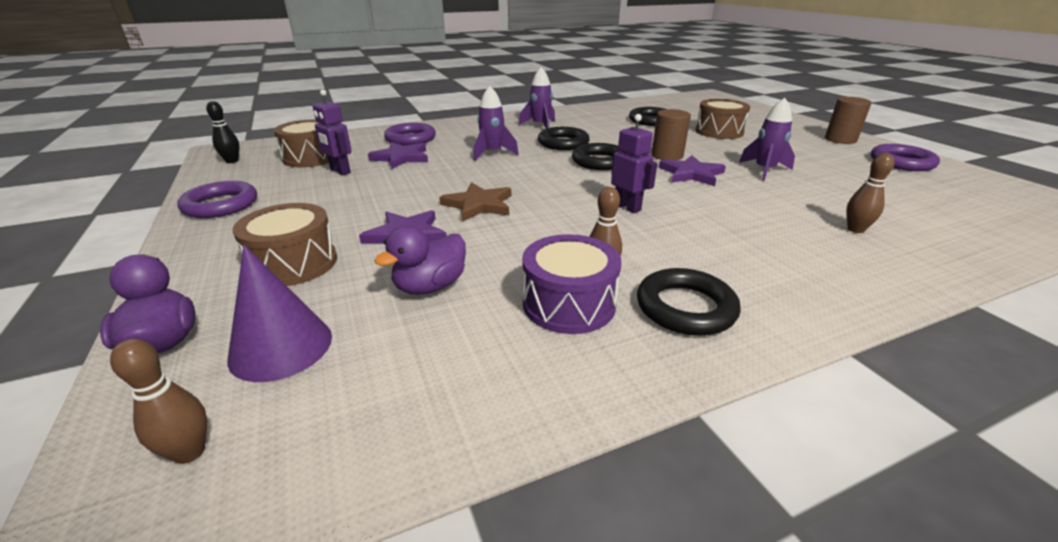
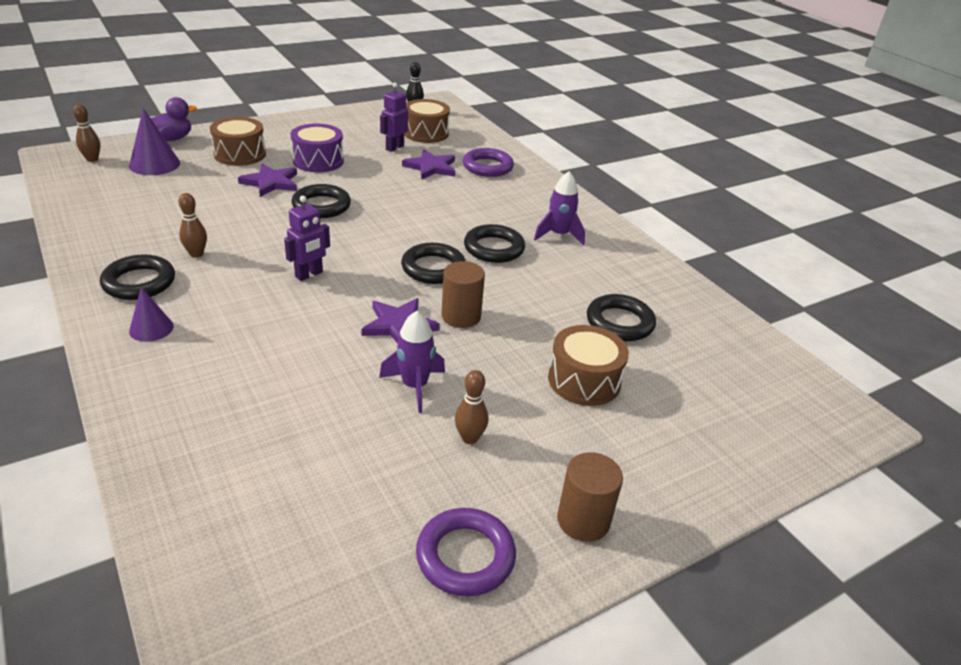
camera: 80 degrees right, 5 degrees up
(221, 205) = (329, 121): purple ring -> none
(430, 286) = (199, 195): purple duck -> none
(478, 205) = (321, 206): brown star -> black ring
(492, 153) = (450, 208): purple rocket -> none
(569, 304) = (161, 240): purple drum -> purple drum (318, 161)
(776, 285) = (151, 328): none -> purple cone
(855, 229) = (236, 409): brown bowling pin -> brown bowling pin (469, 438)

